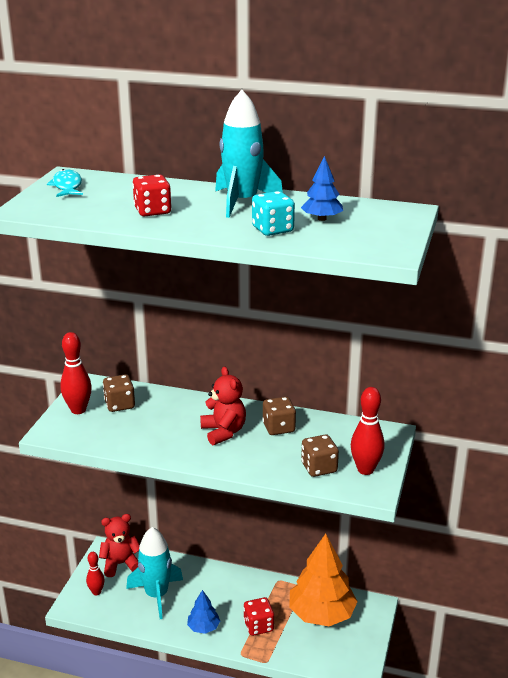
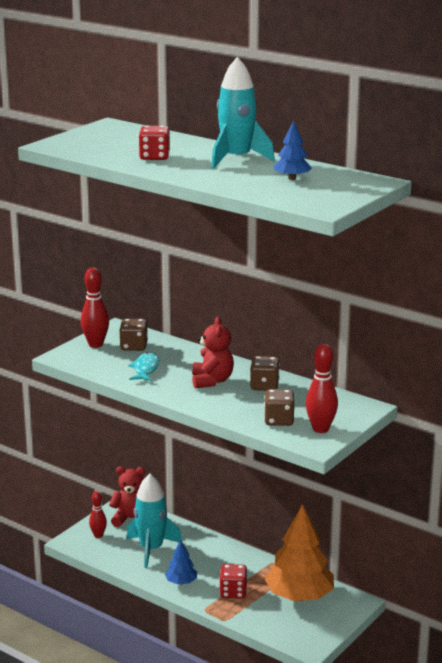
camera: 20 degrees right, 5 degrees down
(67, 186) = (101, 132): turquoise fish -> turquoise fish (145, 369)
(272, 229) = (241, 181): turquoise dice -> none

